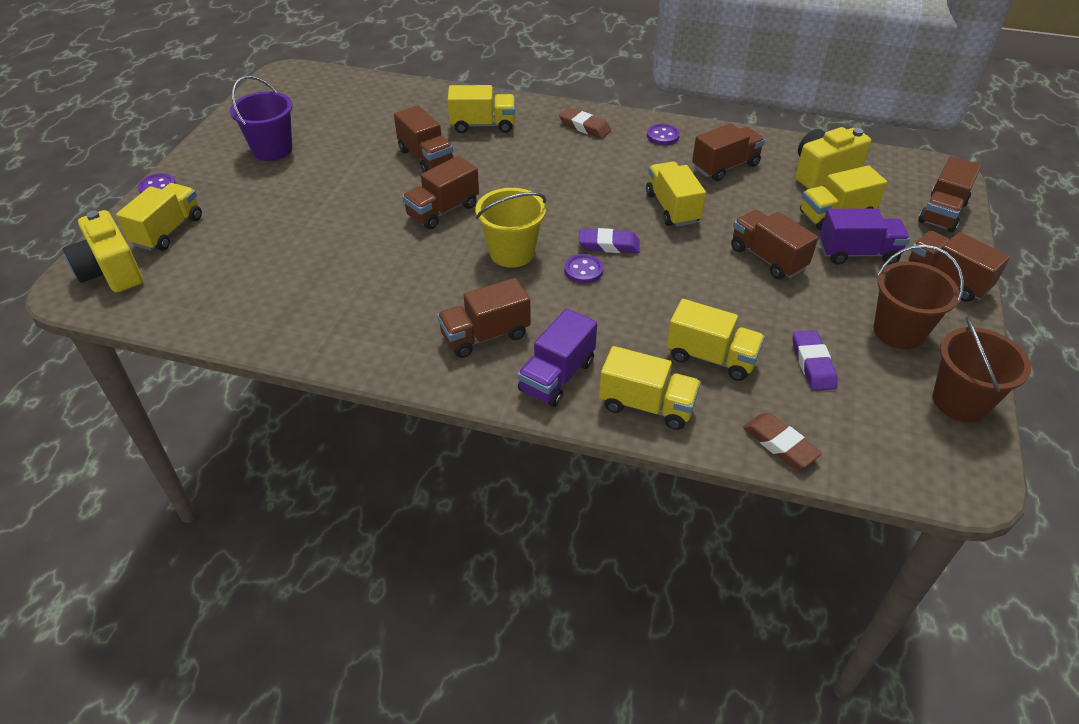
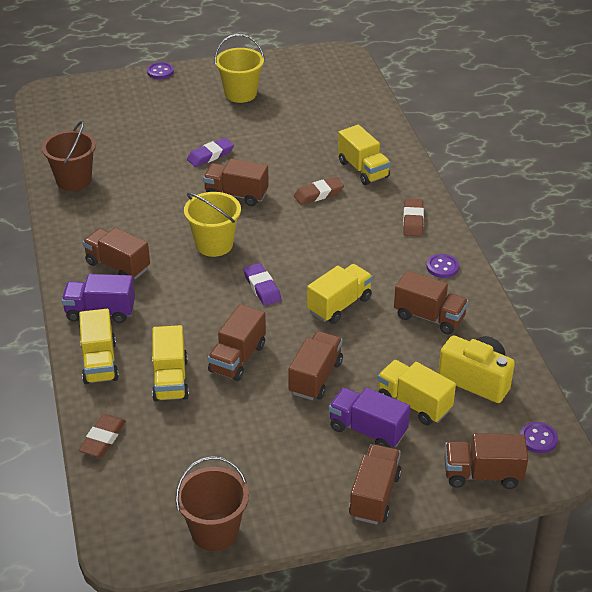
camera: 60 degrees right, 5 degrees down
(111, 271) = (69, 98): yellow camera -> none
(168, 231) = (121, 98): yellow truck -> none
(272, 150) = (240, 94): purple bucket -> yellow bucket
(426, 158) = (293, 161): brown truck -> brown truck (237, 358)
(494, 162) = (318, 194): none -> brown eraser
(583, 270) = (221, 285): purple button -> purple button (538, 439)
(813, 364) = (201, 436): purple eraser -> purple eraser (210, 155)
(857, 253) = (367, 430): purple truck -> purple truck turned 150 degrees clockwise
(898, 331) = (277, 478): brown bucket -> brown bucket (74, 180)

